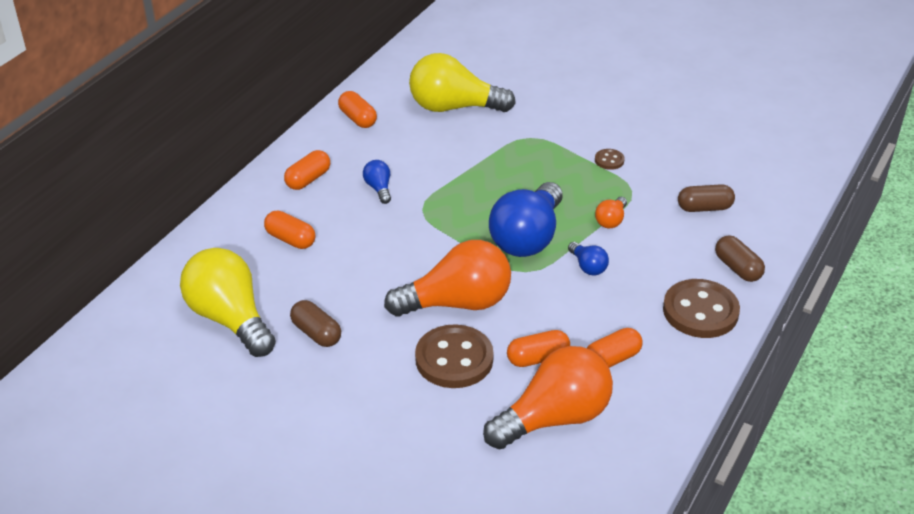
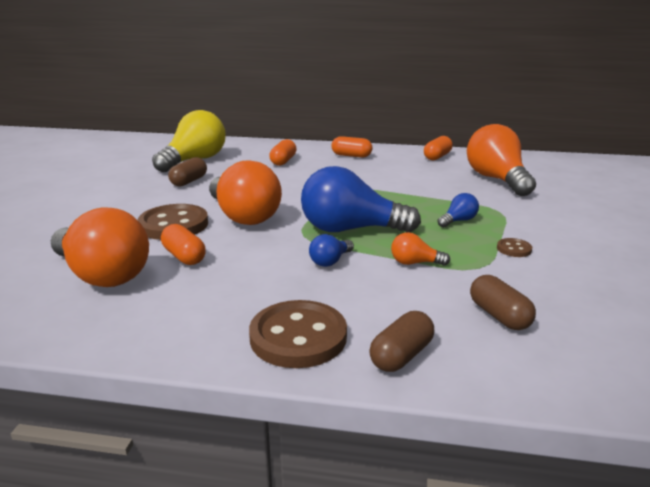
camera: 70 degrees right, 15 degrees down
(379, 188) = (362, 173): blue light bulb -> blue light bulb (458, 221)
(454, 107) = (497, 180): yellow light bulb -> orange light bulb
(612, 359) = (193, 292): orange capsule -> none

